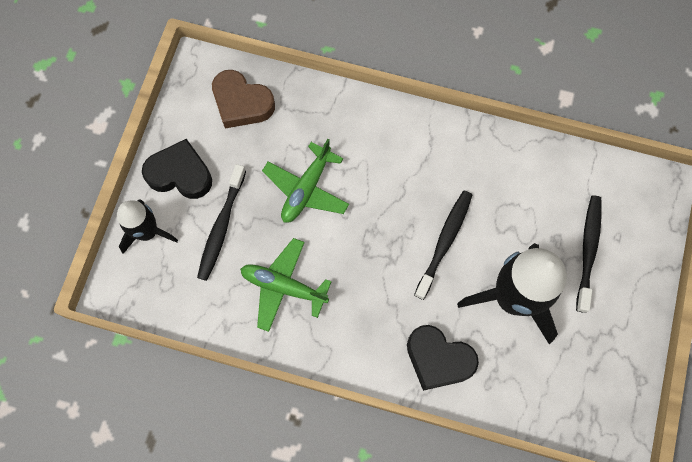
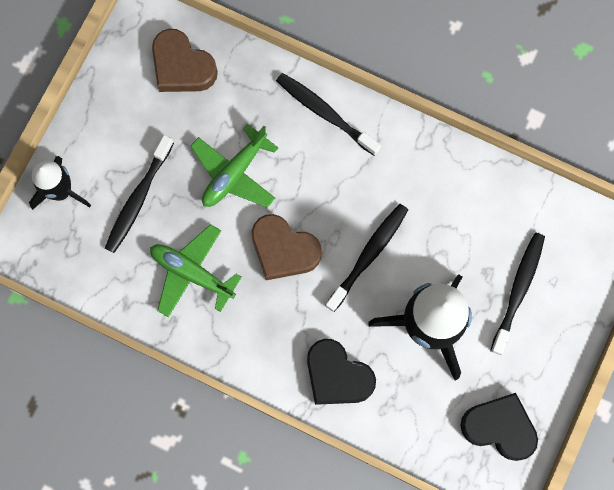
camera: 10 degrees right, 5 degrees up
(180, 174) = (104, 134): black heart -> black heart (499, 427)
(365, 250) = (284, 250): none -> brown heart
(379, 122) = (325, 113): none -> black toothbrush

